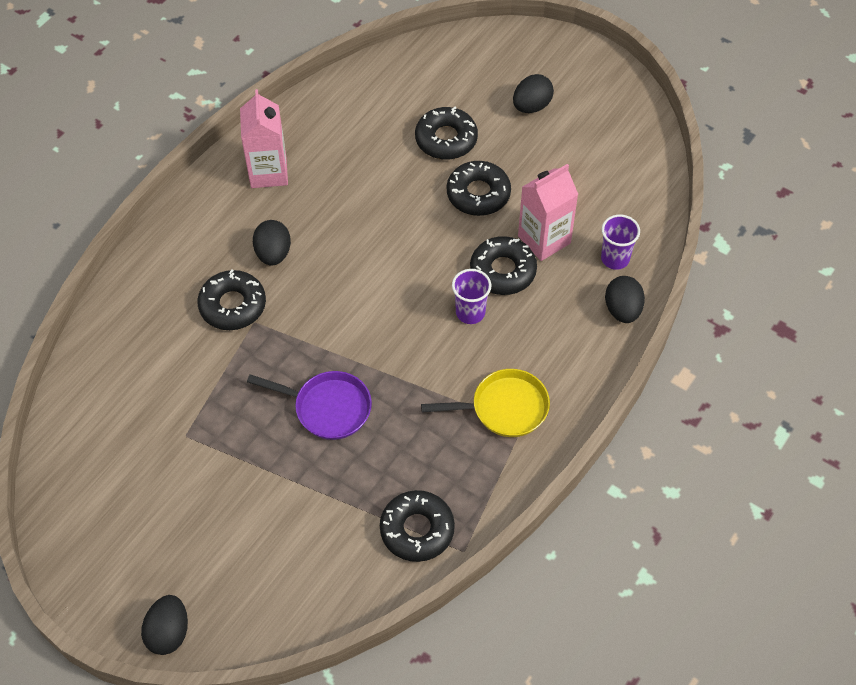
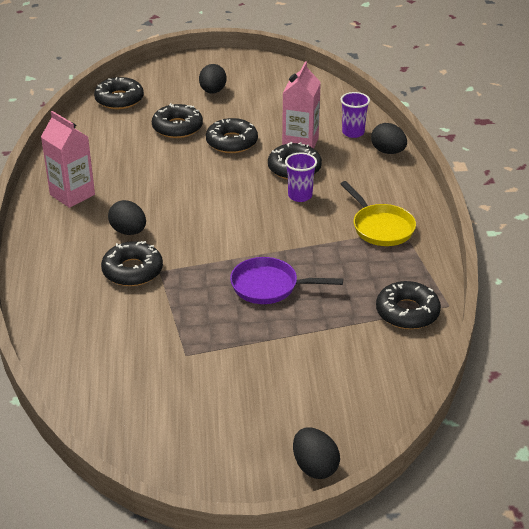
camera: 40 degrees left, 20 degrees down
(328, 408) = (269, 286): purple pan -> purple pan turned 150 degrees counterclockwise
(428, 63) = (119, 99): none -> black donut
(504, 408) = (380, 227): yellow pan -> yellow pan turned 105 degrees clockwise

